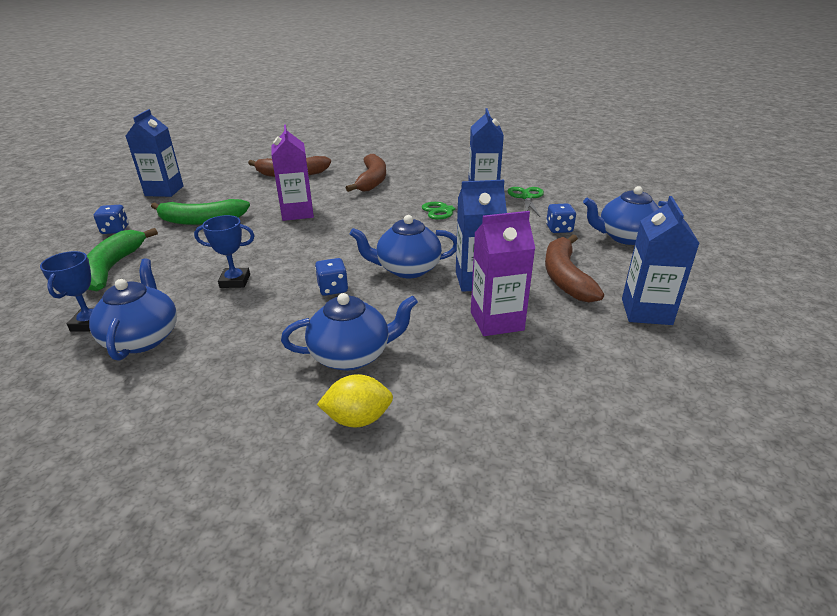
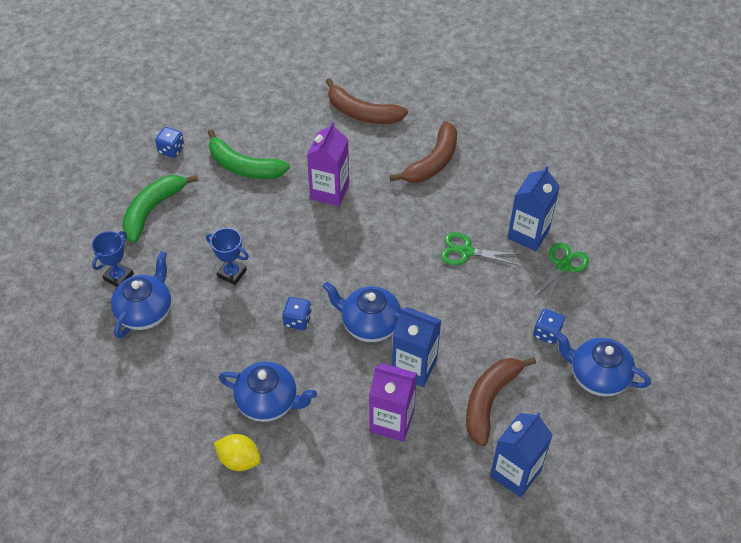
camera: 30 degrees right, 20 degrees up
(164, 191) = (233, 95): blue carton -> none

